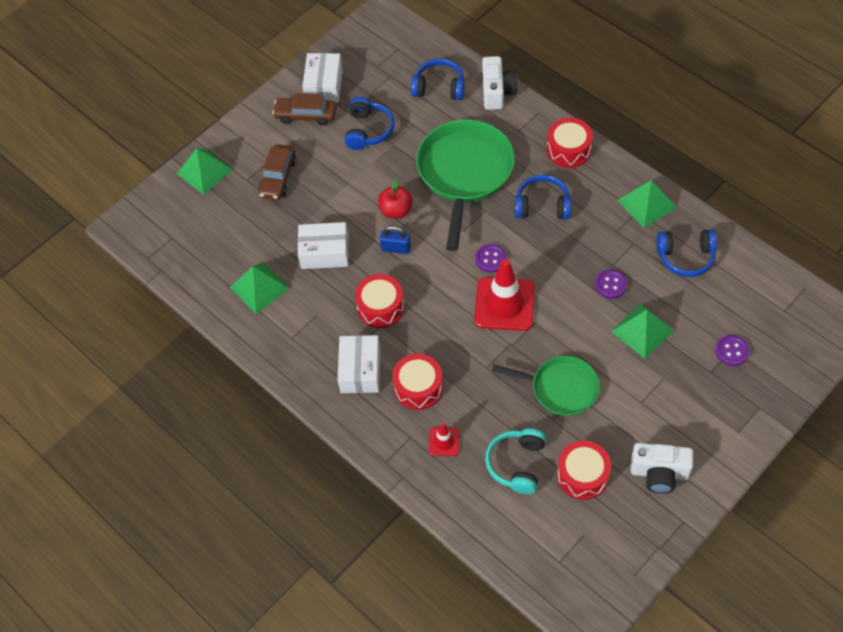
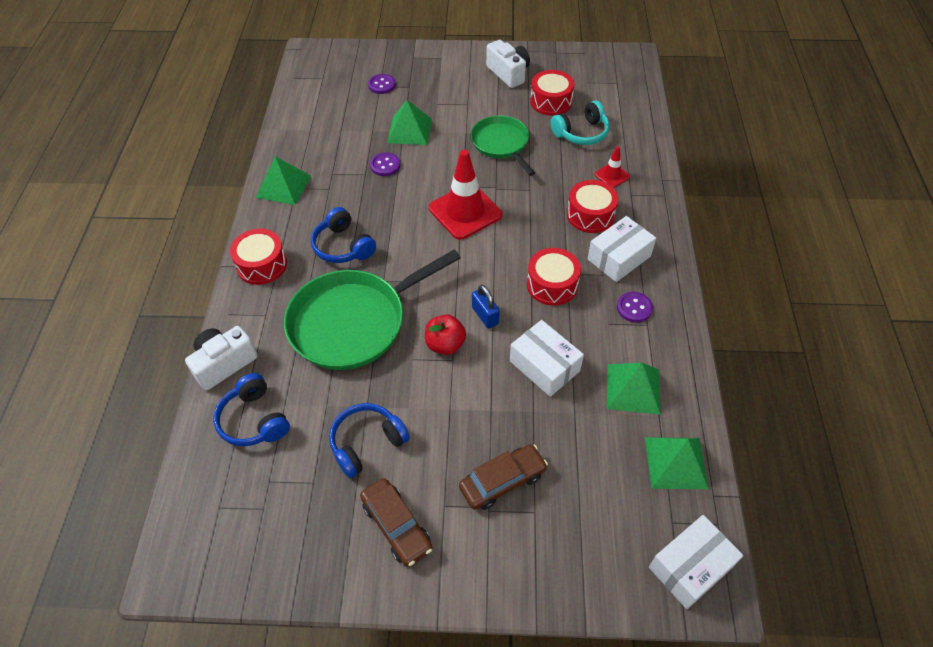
camera: 135 degrees left, 5 degrees down
(204, 171) = (567, 569): green pyramid -> green pyramid (676, 462)
(324, 85) = (336, 544): white box -> white box (690, 567)
(490, 259) = (431, 245): purple button -> purple button (634, 308)
(686, 257) = (319, 141): blue headphones -> none

